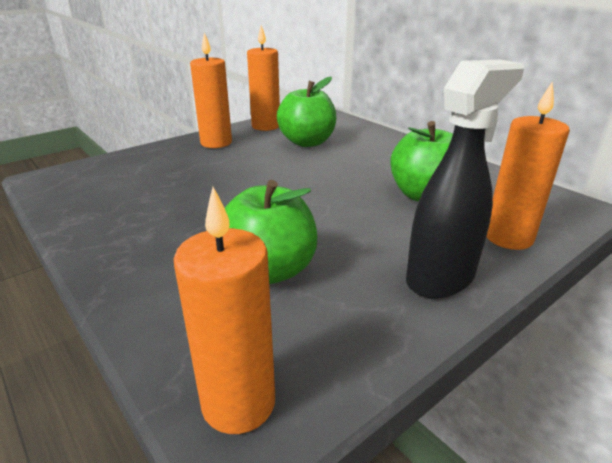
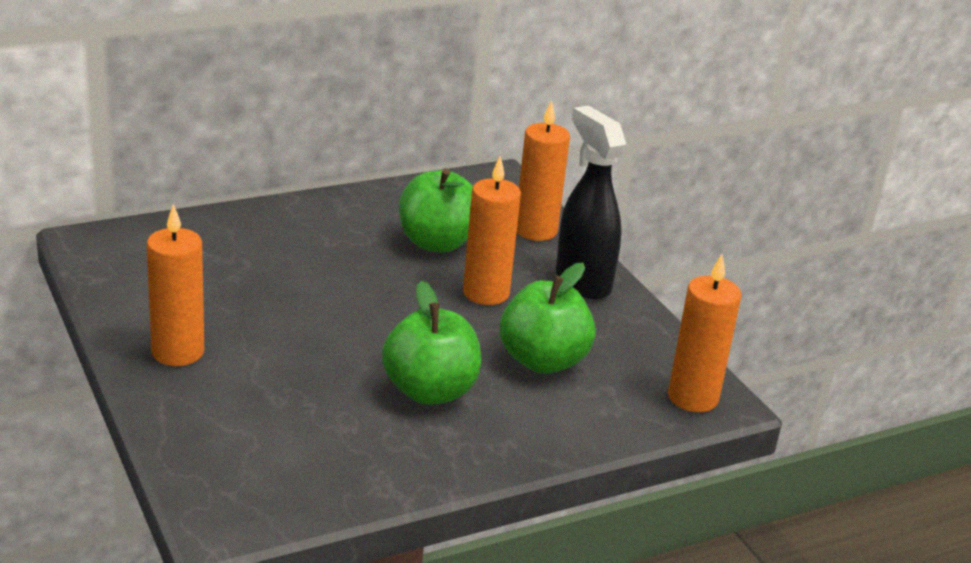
camera: 80 degrees left, 0 degrees up
(266, 126) = (132, 297): orange candle -> orange candle (486, 293)
(307, 142) = (232, 277): green apple -> green apple (430, 391)

